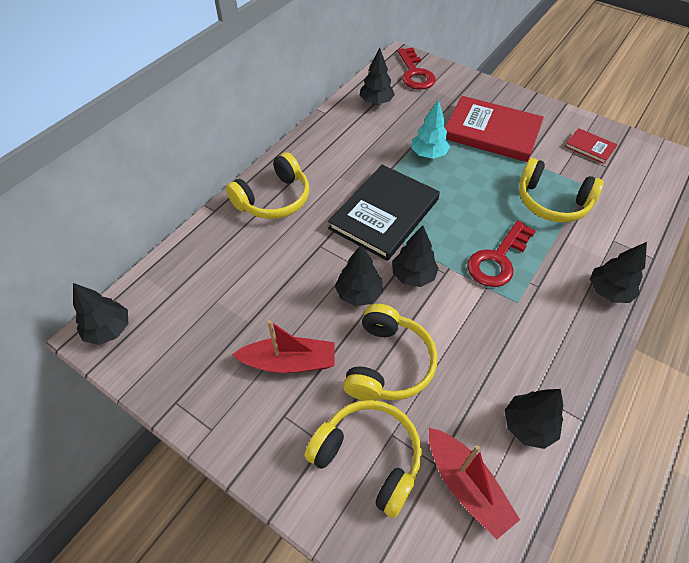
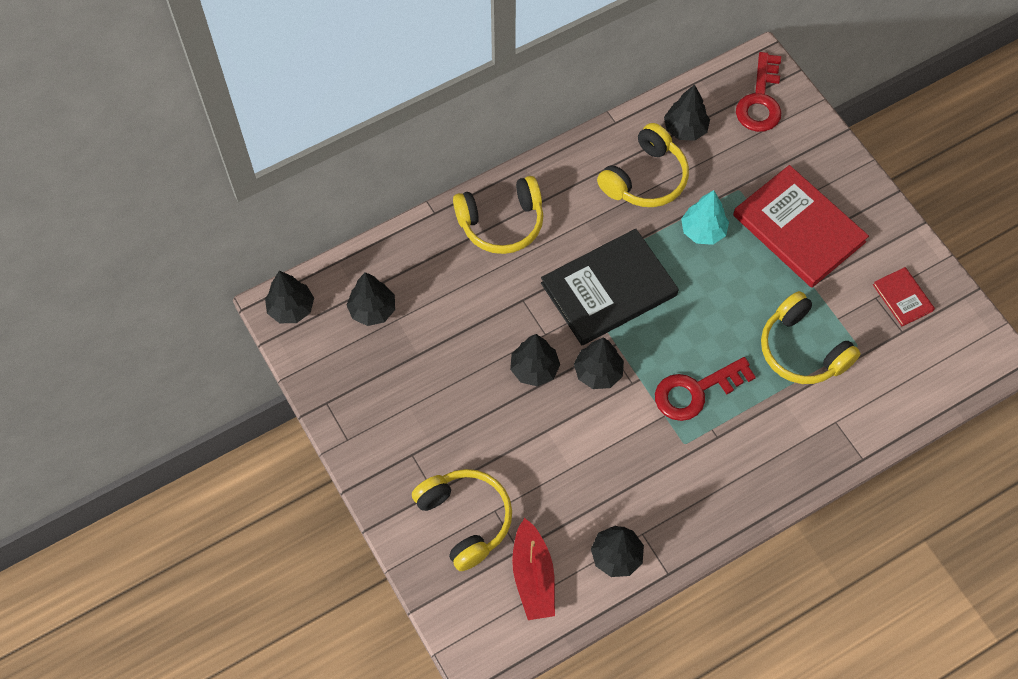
camera: 25 degrees right, 10 degrees up
(289, 362) = (438, 409): red boat -> none
(388, 363) = (525, 448): yellow headphones -> yellow headphones (645, 178)
(608, 291) = (785, 472): black tree -> black tree (372, 310)

